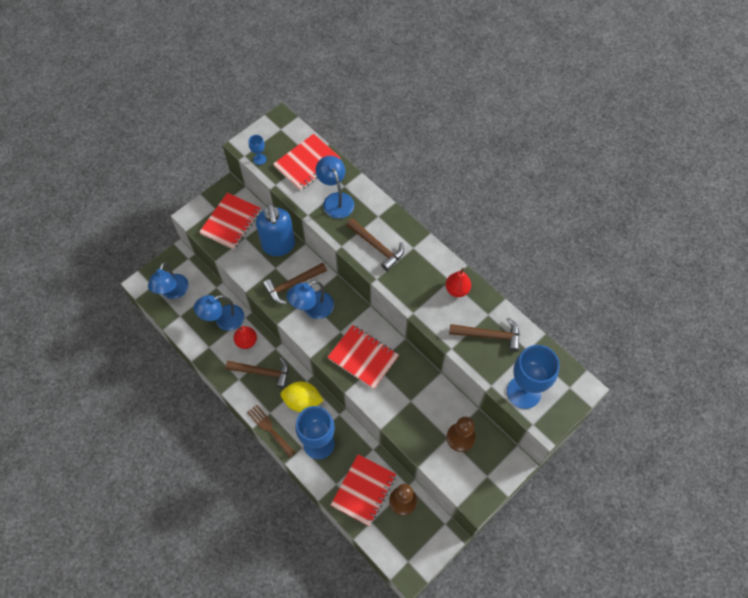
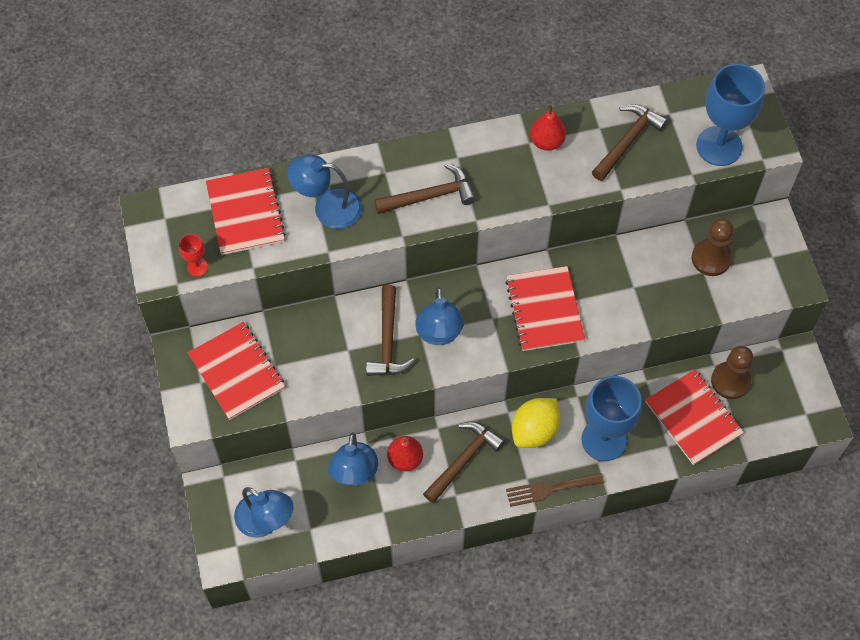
camera: 60 degrees left, 0 degrees up
(259, 159) = (197, 267): blue goblet -> red goblet
(278, 245) = (316, 329): blue soap dispenser -> none
(363, 357) = (544, 310): red notebook -> red notebook turned 75 degrees counterclockwise

